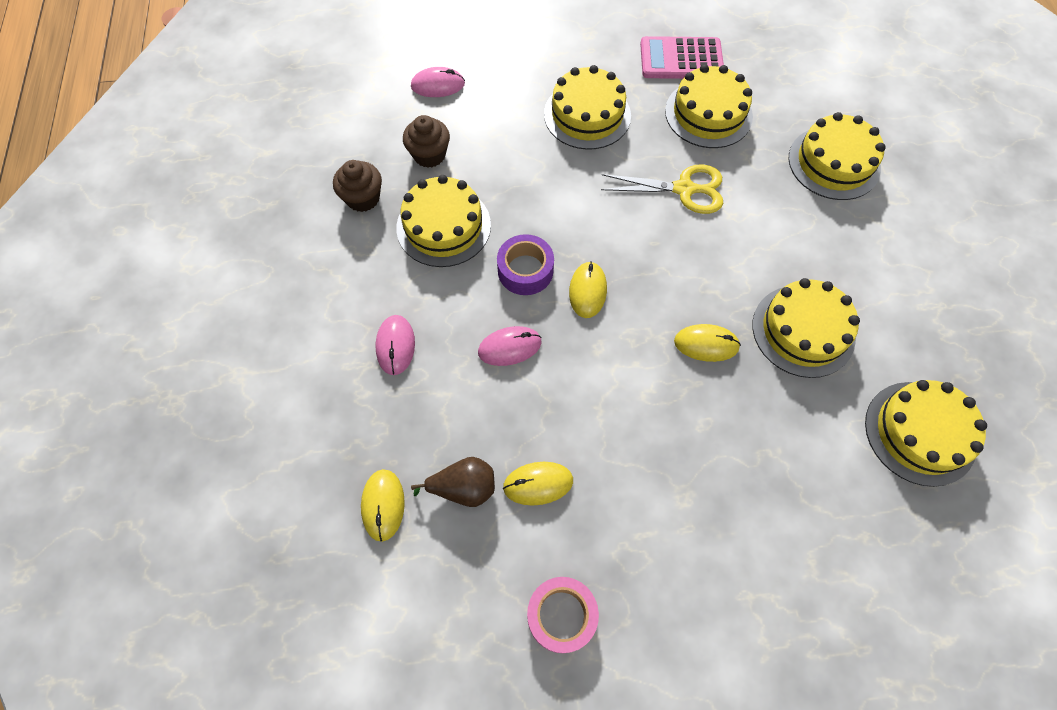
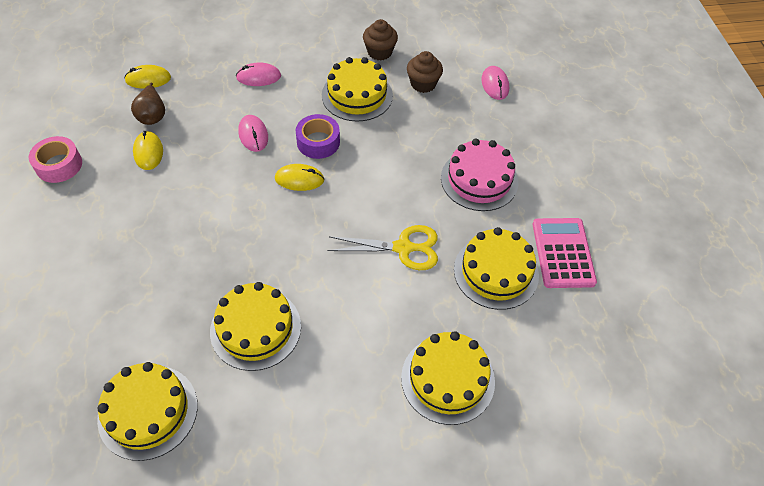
camera: 85 degrees right, 10 degrees down
(587, 115) = (479, 180): yellow cake -> pink cake
(684, 189) = (403, 248): yellow scissors -> yellow scissors turned 90 degrees counterclockwise
(706, 344) = (247, 255): yellow mouse -> none

